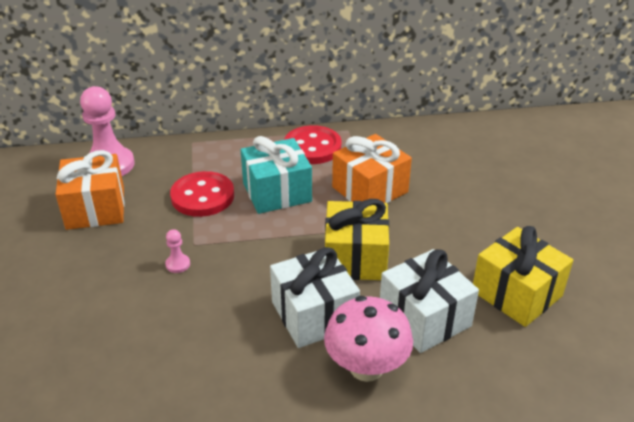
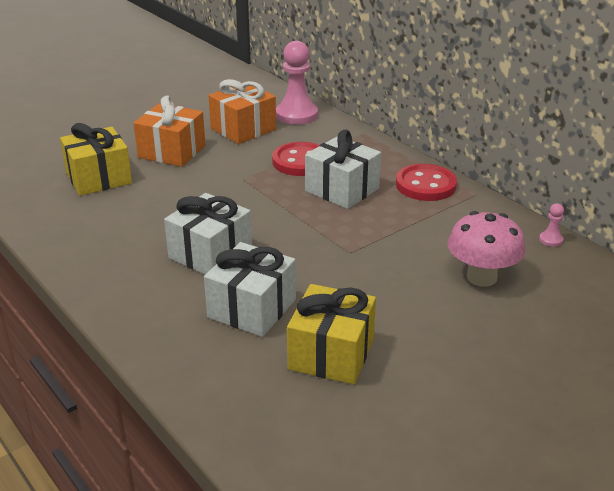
camera: 60 degrees right, 5 degrees down
(178, 264) = (214, 180): pink pawn -> pink pawn (551, 240)
(277, 192) = (342, 190): turquoise gift -> white gift
(355, 258) = (296, 252): yellow gift -> yellow gift (99, 178)
(366, 367) = (171, 295): pink mushroom -> pink mushroom (481, 277)
(370, 189) = (398, 232): orange gift -> orange gift (172, 152)

